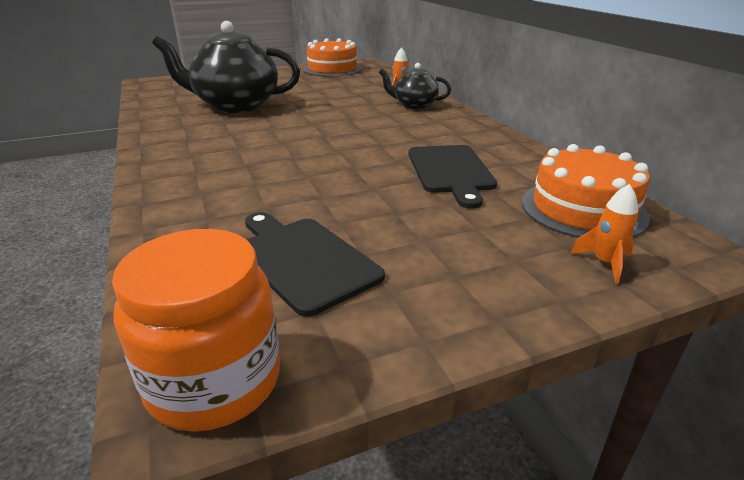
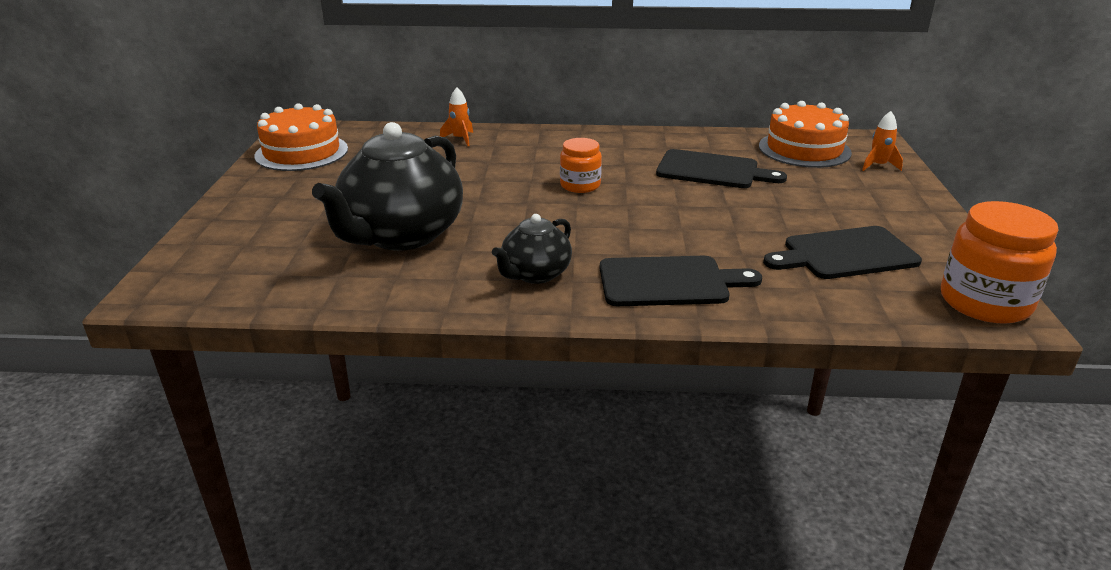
camera: 65 degrees left, 0 degrees up
(201, 184) = (669, 282): none -> black cutting board
(358, 132) = (580, 185): none -> orange jar
(414, 105) = (520, 144): black teapot -> black teapot (535, 274)

